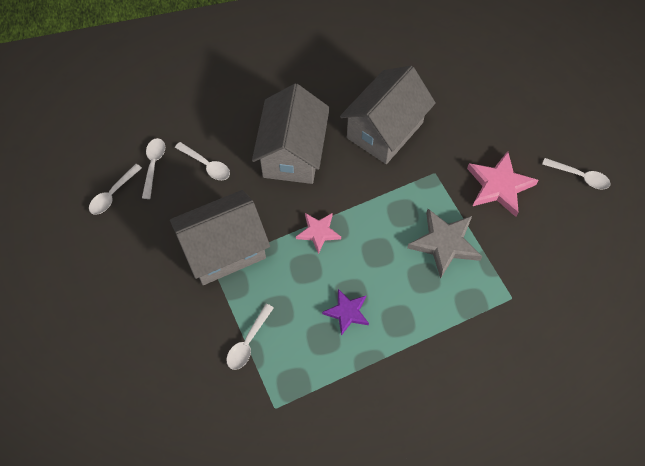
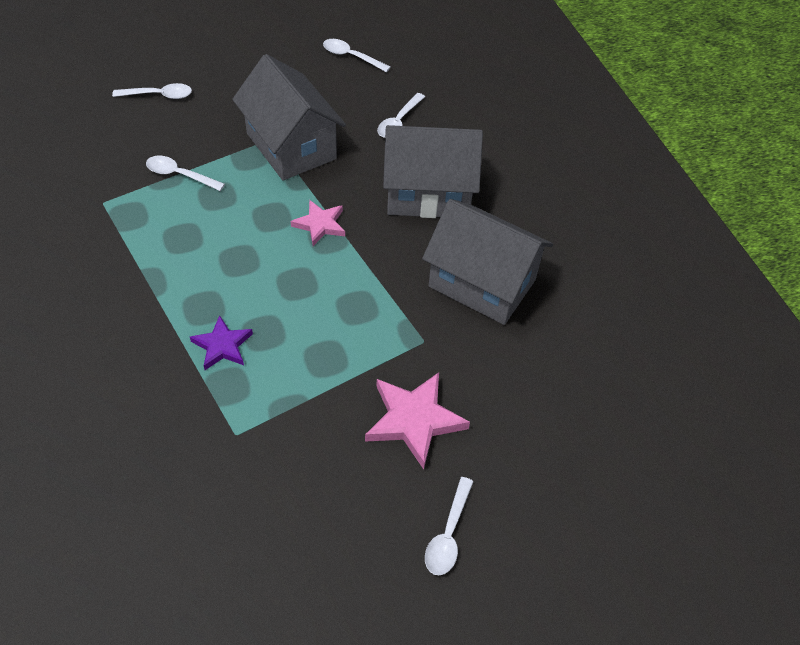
camera: 80 degrees right, 10 degrees down
(153, 165) = (391, 81): white spoon -> white spoon (158, 95)
(347, 312) = (214, 257): purple star -> purple star (222, 346)
(444, 243) = (314, 354): grey star -> none

